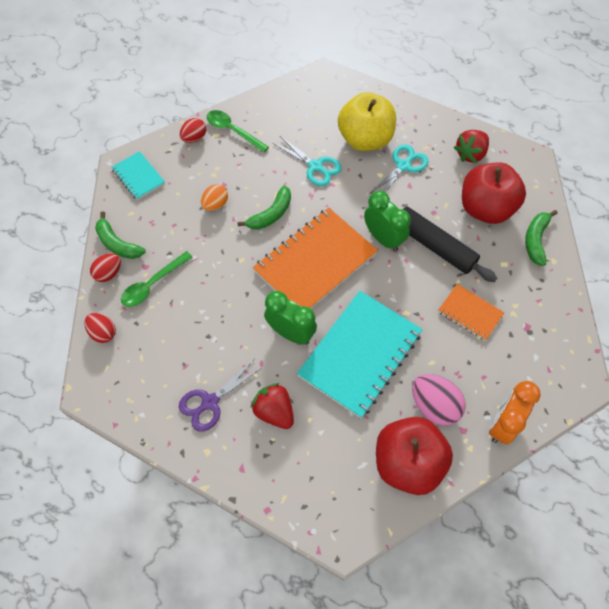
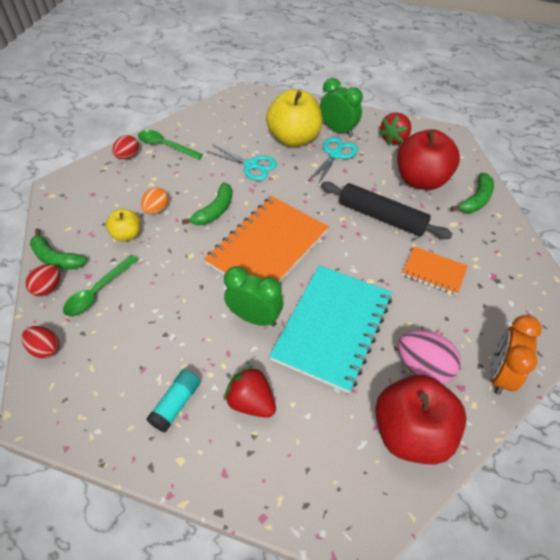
camera: 10 degrees left, 10 degrees down
(138, 176) = (74, 195): turquoise notebook -> none
(184, 228) = (127, 235): none -> yellow apple
(210, 402) = (176, 404): purple scissors -> turquoise glue stick
(383, 239) = (331, 217): green clock -> green clock (338, 130)
(535, 240) = (476, 200): green banana -> green banana turned 150 degrees counterclockwise

